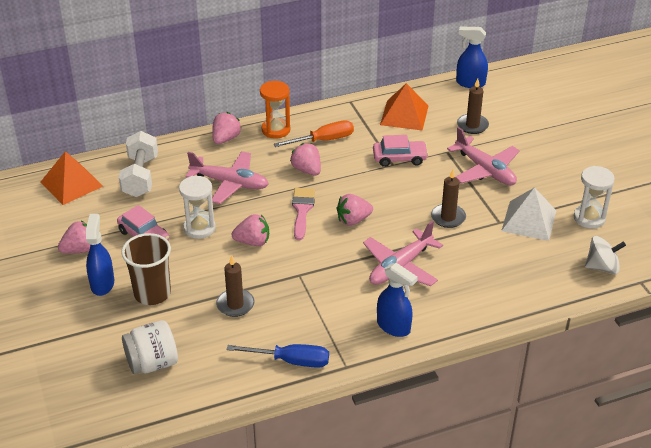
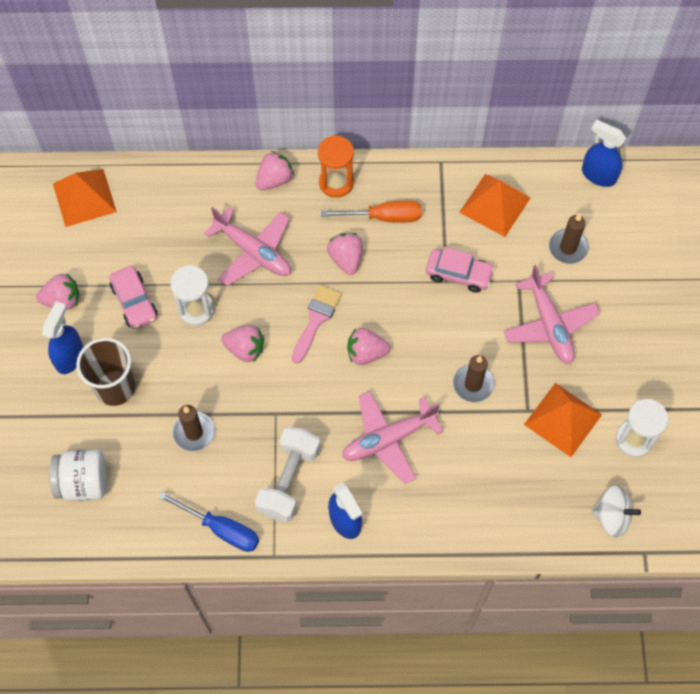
camera: 20 degrees right, 25 degrees up
(140, 176) = (160, 210): white dumbbell -> white dumbbell (289, 480)
(529, 220) = (563, 419): white pyramid -> orange pyramid

